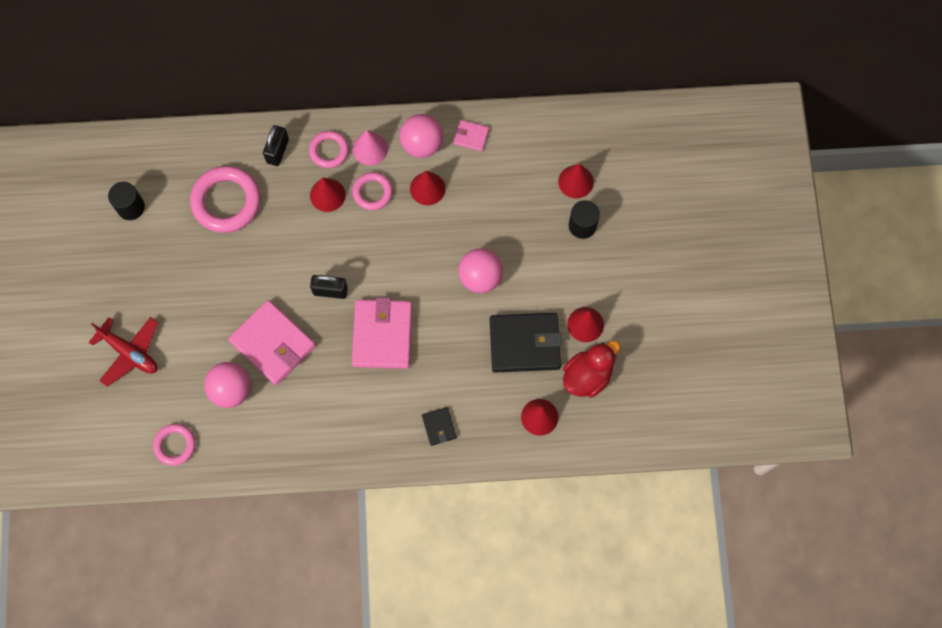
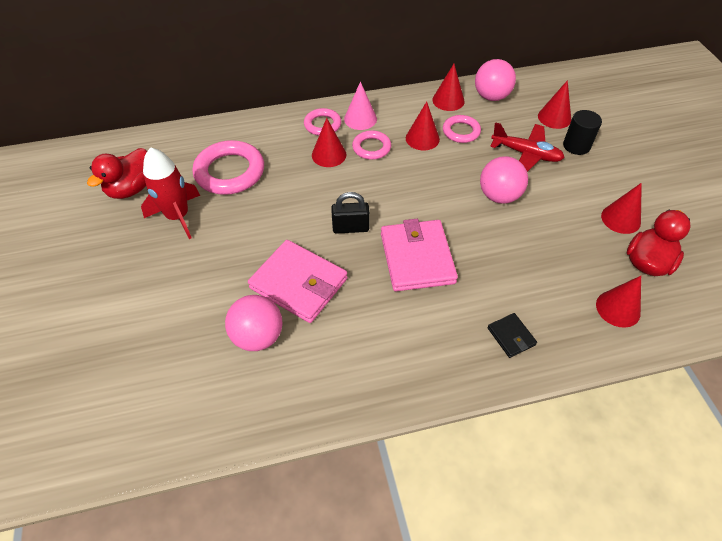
camera: 10 degrees left, 20 degrees down
(129, 352) = (132, 317): red plane -> red plane (526, 154)
(131, 207) = (131, 188): black cylinder -> red duck
(173, 250) = (178, 216): none -> red rocket
(175, 445) = (194, 410): pink ring -> pink ring (461, 131)
(277, 151) = (274, 130): black padlock -> none
(422, 144) = (406, 110): pink ball -> pink ball (491, 96)
(471, 136) = (448, 100): pink wallet -> red cone
(524, 343) = (568, 244): black wallet -> none

